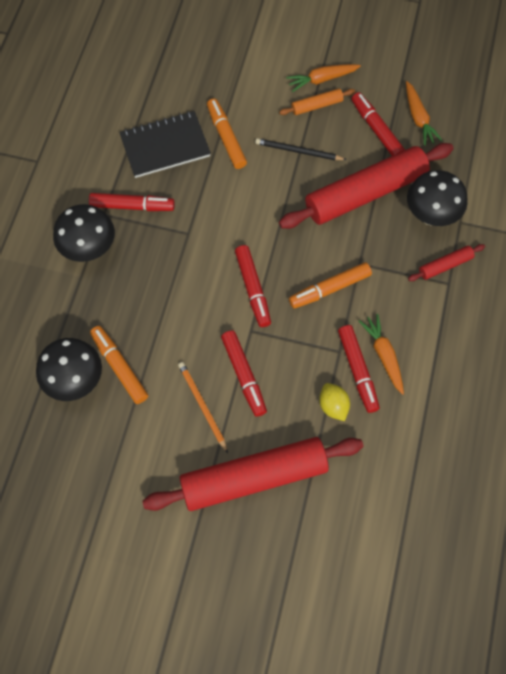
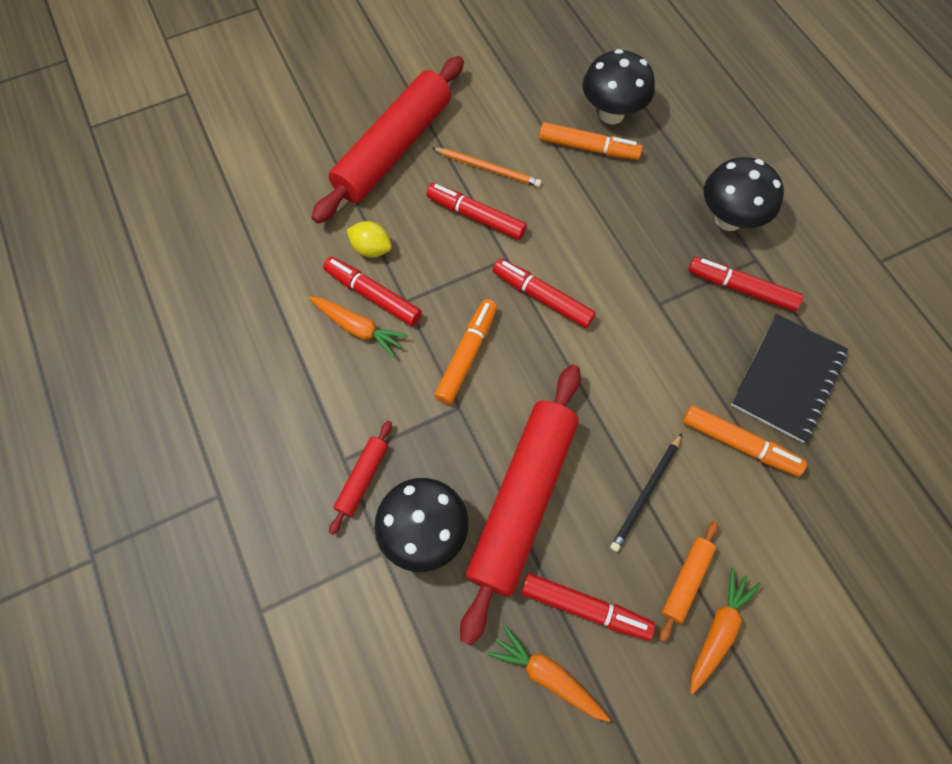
camera: 140 degrees right, 0 degrees up
(132, 206) = (741, 288): red marker -> red marker turned 60 degrees clockwise
(298, 151) = (646, 493): black pencil -> black pencil turned 150 degrees clockwise

